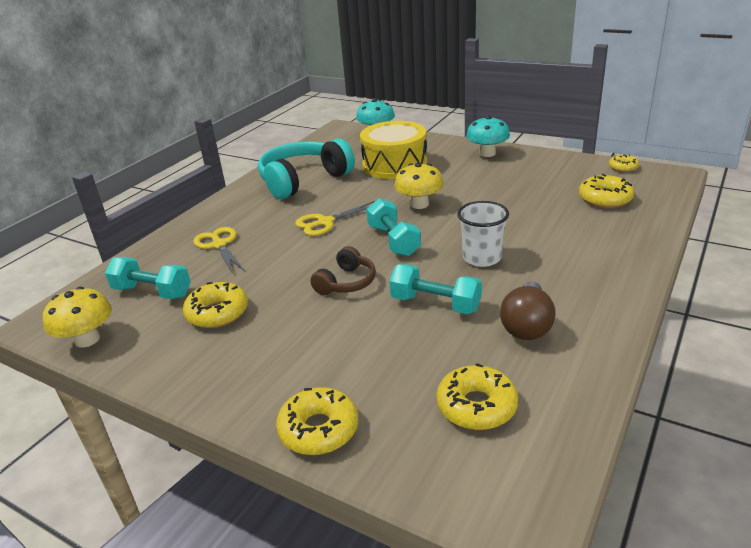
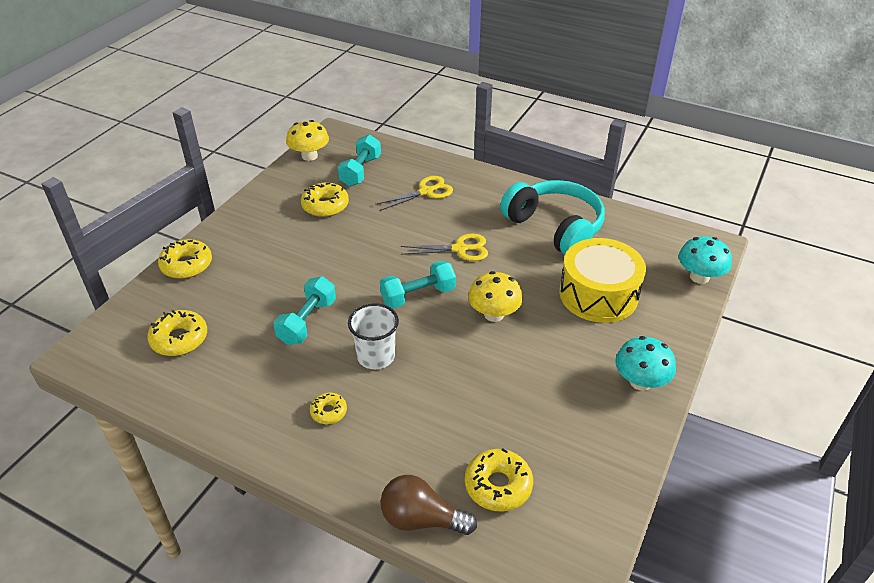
camera: 85 degrees right, 10 degrees up
(325, 222) = (460, 249): yellow scissors -> yellow scissors turned 120 degrees clockwise
(346, 282) = (351, 268): brown headphones -> none
(527, 325) = (262, 377): brown light bulb -> brown light bulb (421, 519)
(623, 167) = (599, 530): yellow donut -> yellow donut (328, 412)

